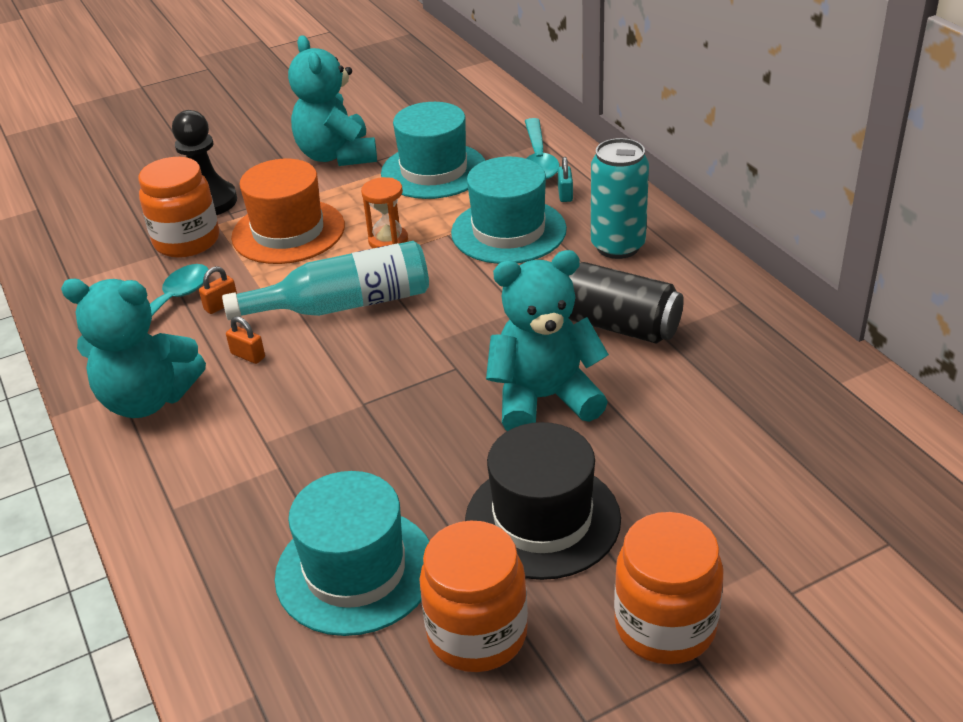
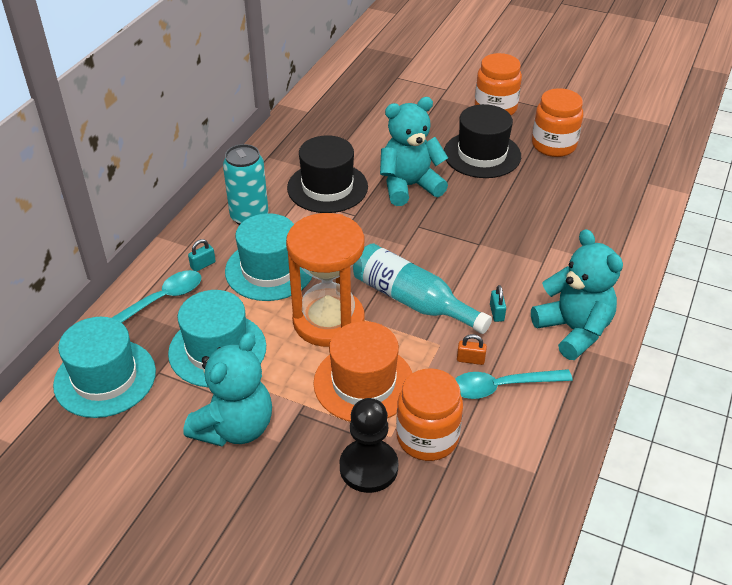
camera: 130 degrees left, 5 degrees up
(248, 355) = (496, 313): orange padlock -> turquoise padlock
(355, 570) = (569, 189): turquoise hat -> turquoise hat (105, 378)
(388, 240) = (328, 321): orange hourglass -> orange hourglass, size x2.20
(544, 399) = (409, 186): turquoise teddy bear -> turquoise teddy bear turned 120 degrees clockwise
(617, 325) = (327, 187): black can -> black hat

